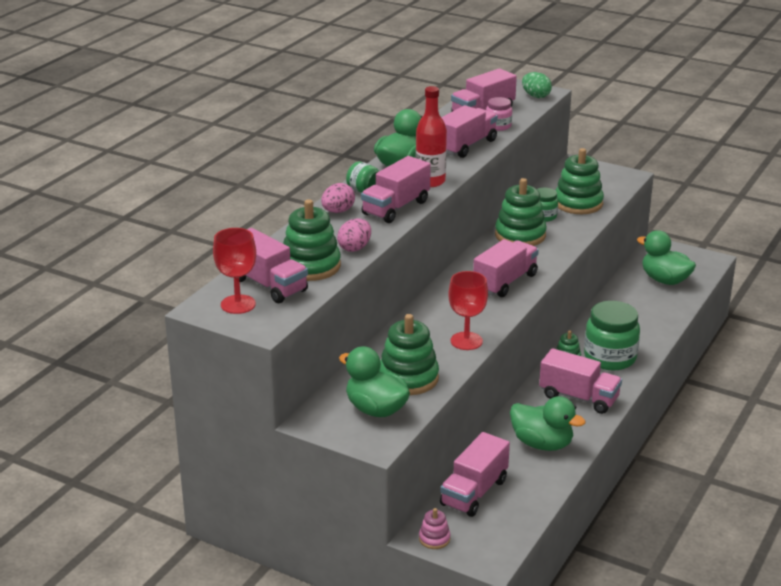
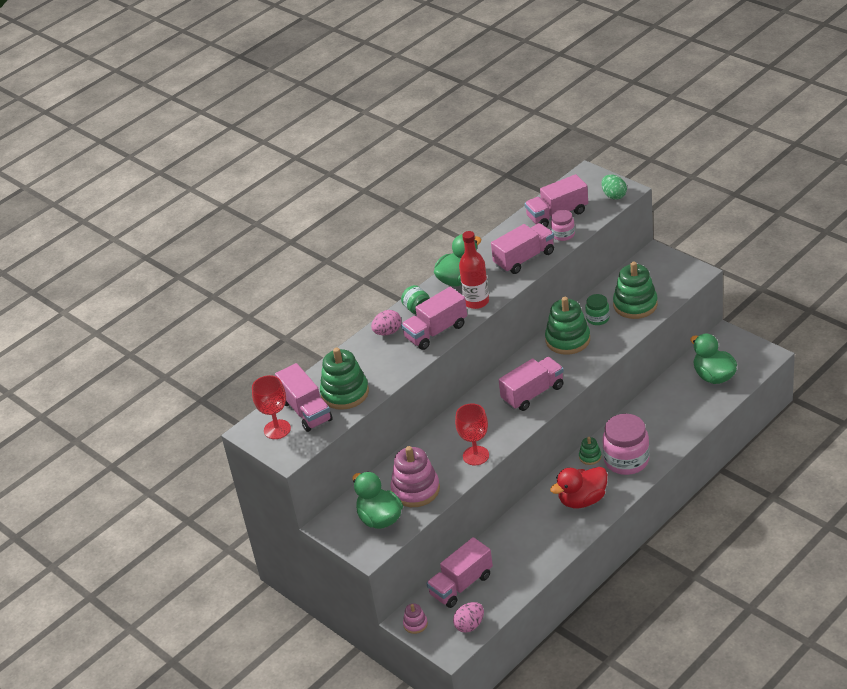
camera: 20 degrees right, 10 degrees up
(355, 248) = (386, 376): pink egg -> pink egg (470, 625)
(408, 378) = (415, 490): green stacking toy -> pink stacking toy
(542, 444) = (533, 544): green duck -> none
(579, 397) = (582, 500): pink truck -> red duck
(610, 358) = (626, 460): green jar -> pink jar

